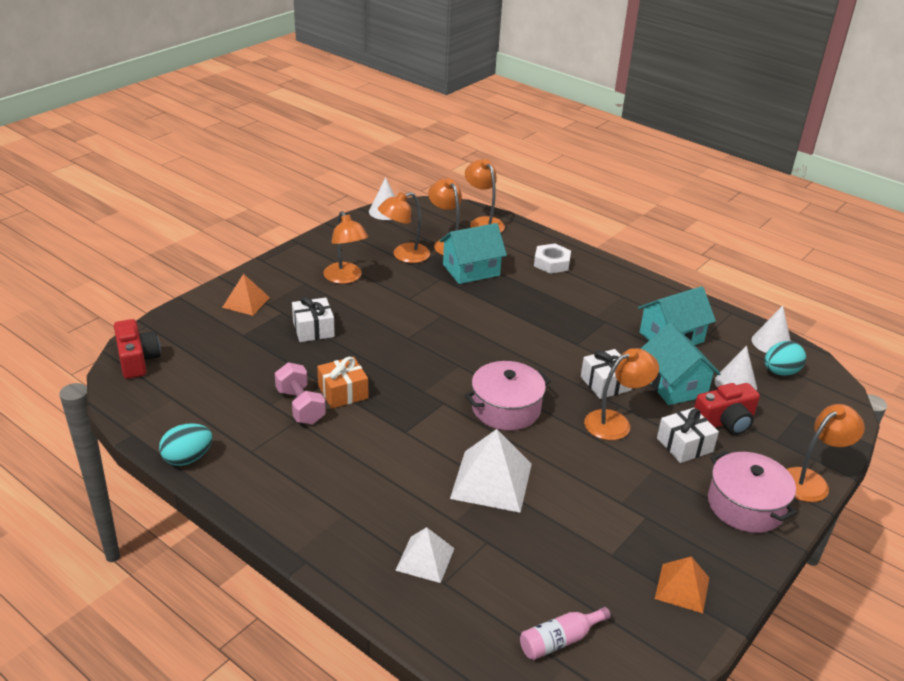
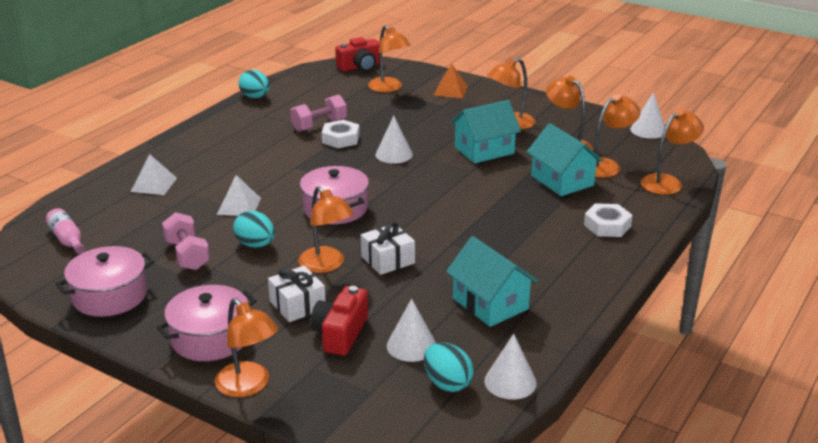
camera: 85 degrees right, 5 degrees down
(217, 344) = (389, 88): none -> orange lamp
(313, 329) = (423, 119): white gift -> none
(343, 392) = (340, 139): orange gift -> white nut
(393, 358) = (394, 154): none -> white cone
(491, 480) = (239, 206): white pyramid -> white pyramid, size x0.61
(576, 469) = (255, 245): none -> turquoise egg
(597, 524) = (187, 255): none -> pink dumbbell
(674, 385) = (397, 302): turquoise house -> turquoise house (484, 150)
(682, 588) = (110, 296): orange pyramid -> pink pot
(725, 421) = (340, 333): red camera -> red camera turned 45 degrees clockwise

